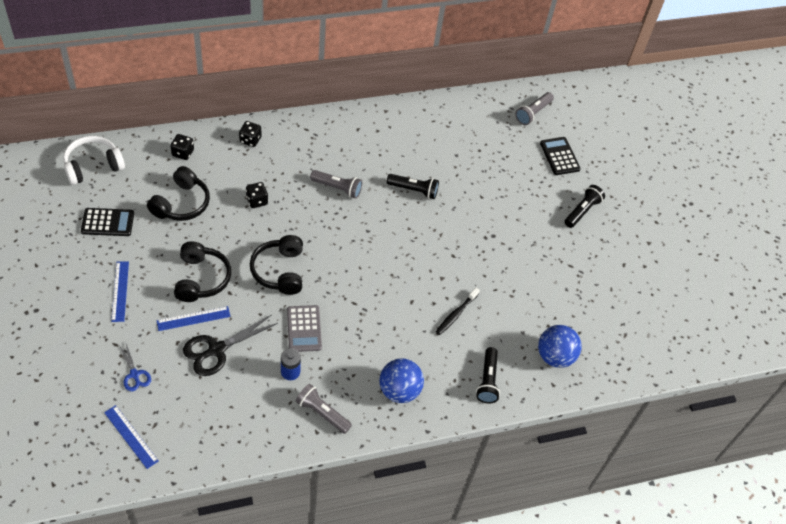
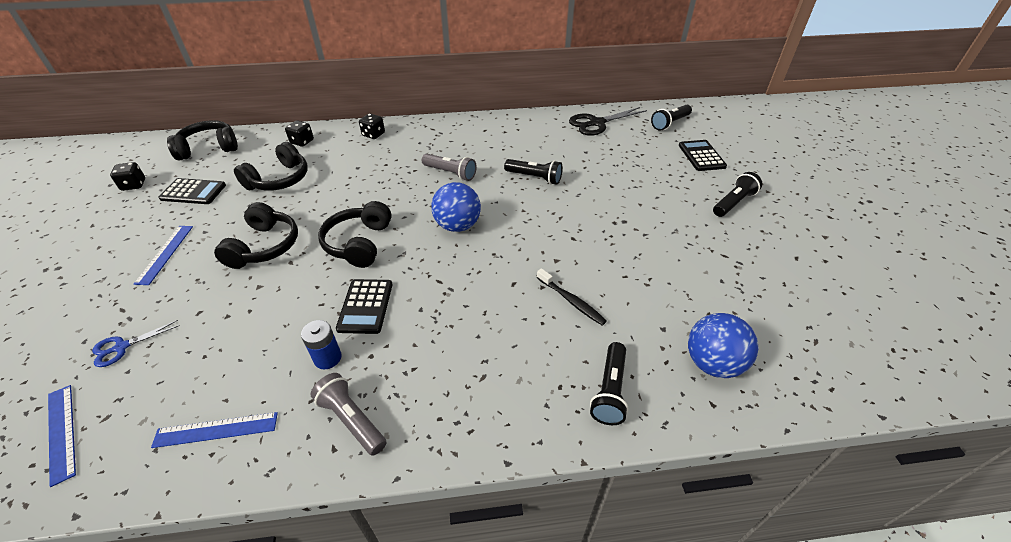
camera: 15 degrees right, 10 degrees down
(93, 166) = (209, 148): white headphones -> black headphones
(134, 374) = (122, 347): blue scissors -> blue scissors turned 75 degrees clockwise
(193, 318) = (233, 286): blue ruler -> blue ruler (216, 429)
(216, 350) = (243, 324): black scissors -> black scissors (596, 123)
(257, 201) = (360, 180): black dice -> black dice (134, 185)
(304, 329) = (365, 306): grey calculator -> black calculator
(399, 390) = (475, 395): blue ball -> blue ball (457, 226)
(456, 314) = (571, 301): black toothbrush -> black toothbrush turned 90 degrees counterclockwise
(533, 113) = (670, 123): grey flashlight -> black flashlight

